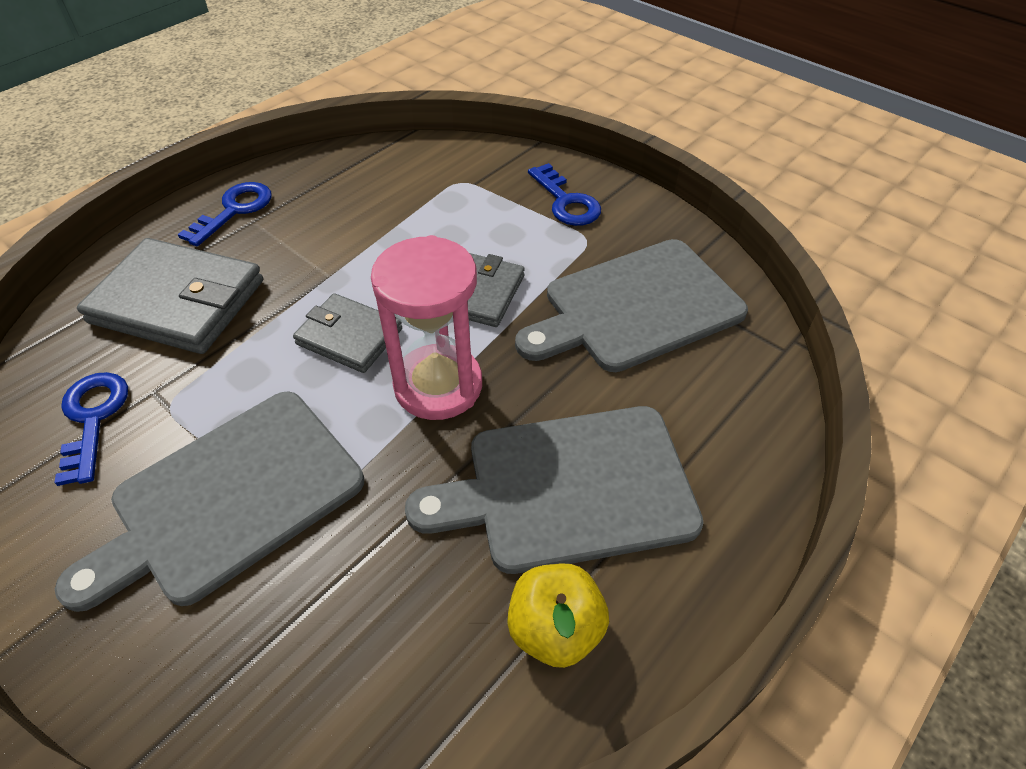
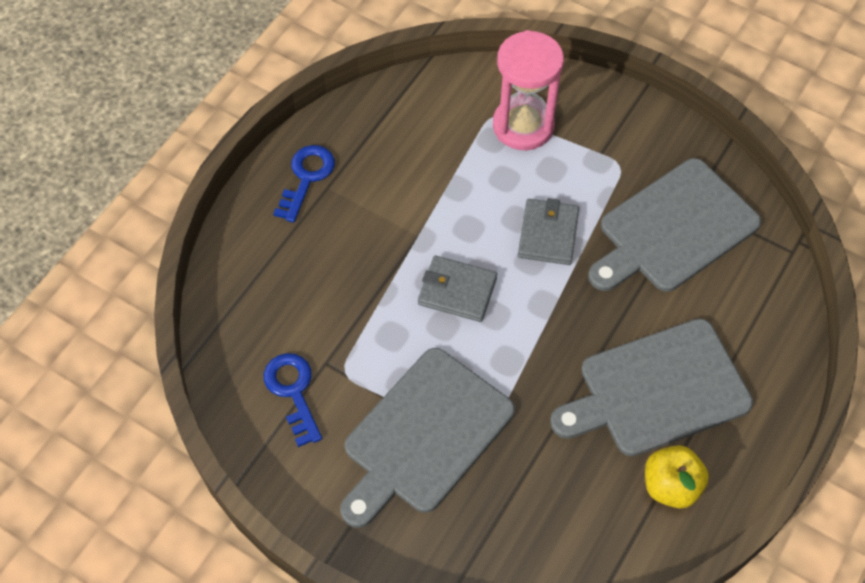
camera: 10 degrees left, 10 degrees up
(177, 302) = (304, 280): grey wallet -> none
(438, 385) = (541, 323): pink hourglass -> pink hourglass (523, 126)
(566, 201) = (592, 126): blue key -> none

